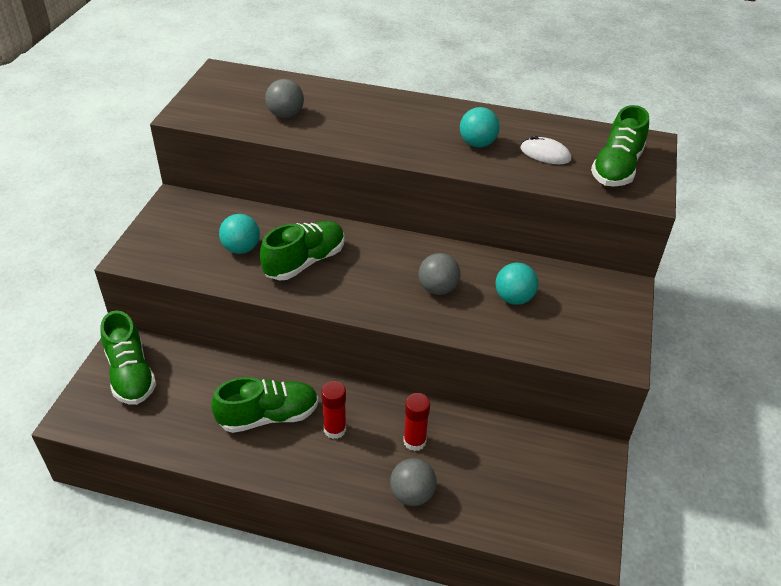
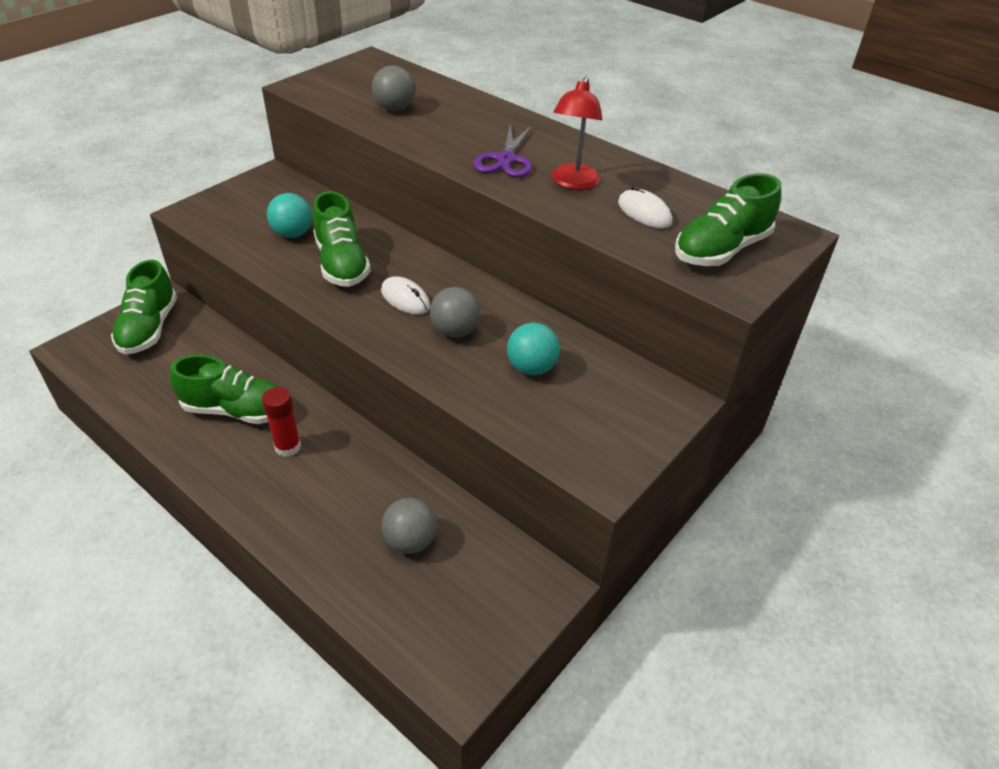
camera: 25 degrees right, 0 degrees up
(305, 262) = (342, 264): green shoe -> green shoe turned 90 degrees clockwise
(379, 275) = (405, 299): none -> white mouse
(412, 494) = (312, 542): grey ball -> grey ball (410, 541)
(413, 138) = (506, 160): none -> purple scissors
(414, 441) = (357, 490): red glue stick -> none
(477, 144) = (573, 183): turquoise ball -> red lamp

